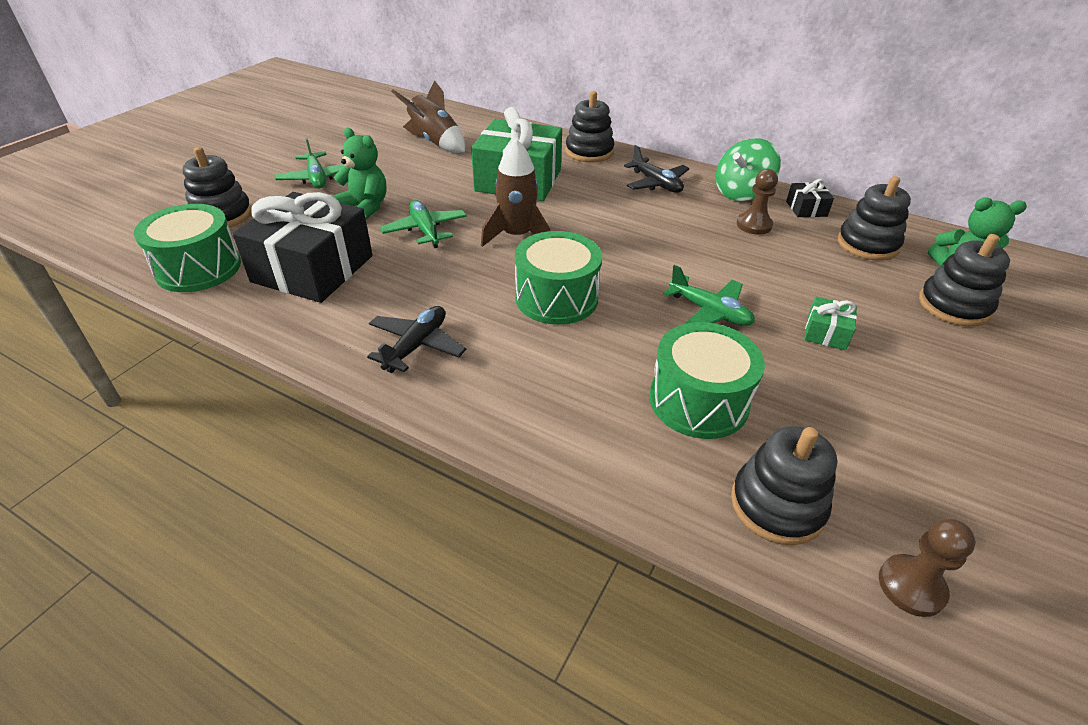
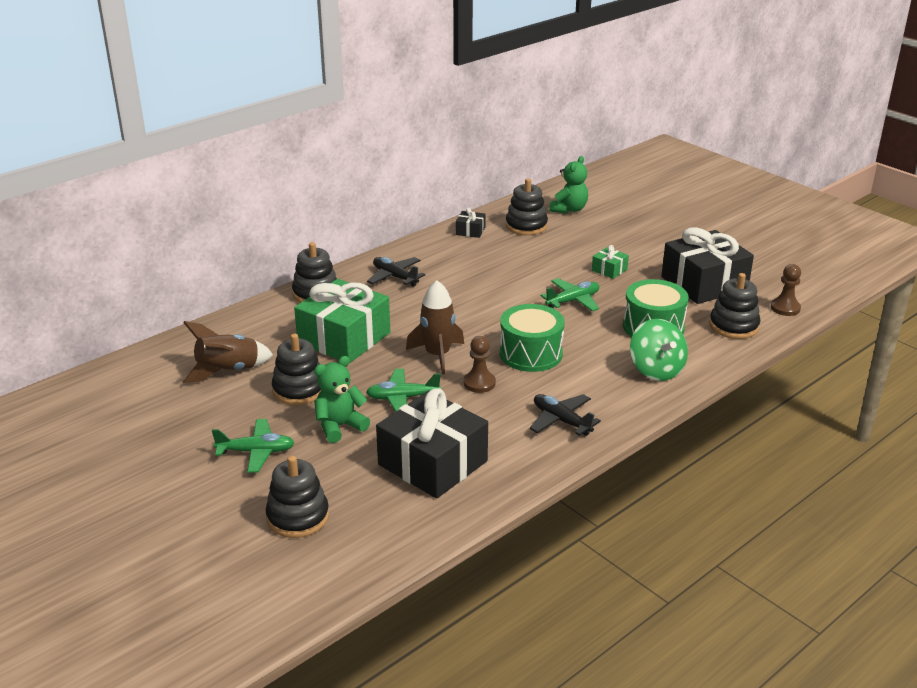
camera: 70 degrees left, 10 degrees down
(198, 268) = (396, 530): green drum -> none
(656, 184) = (395, 277): black plane -> black plane turned 120 degrees counterclockwise
(741, 193) = (433, 247): green spinning top -> green spinning top (656, 370)
(754, 225) = (480, 256): brown pawn -> brown pawn (479, 383)
(889, 447) = (704, 283): none -> black gift
(953, 306) = (601, 224): black stacking toy -> black stacking toy (299, 390)

